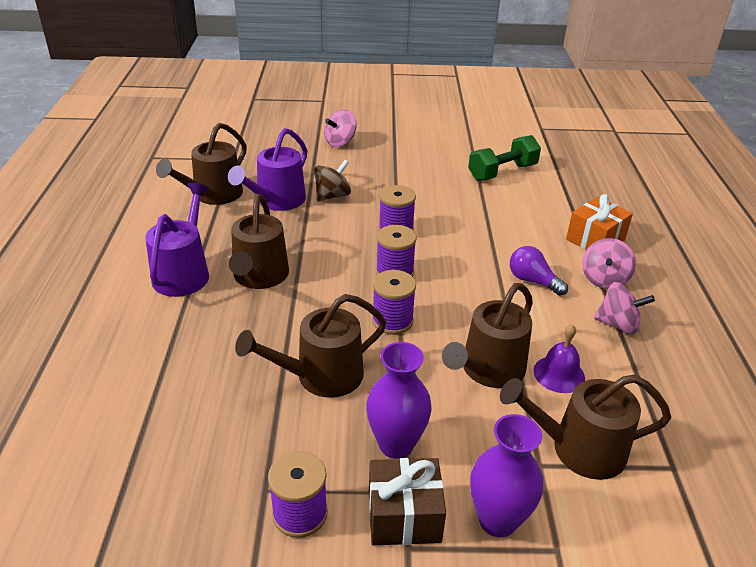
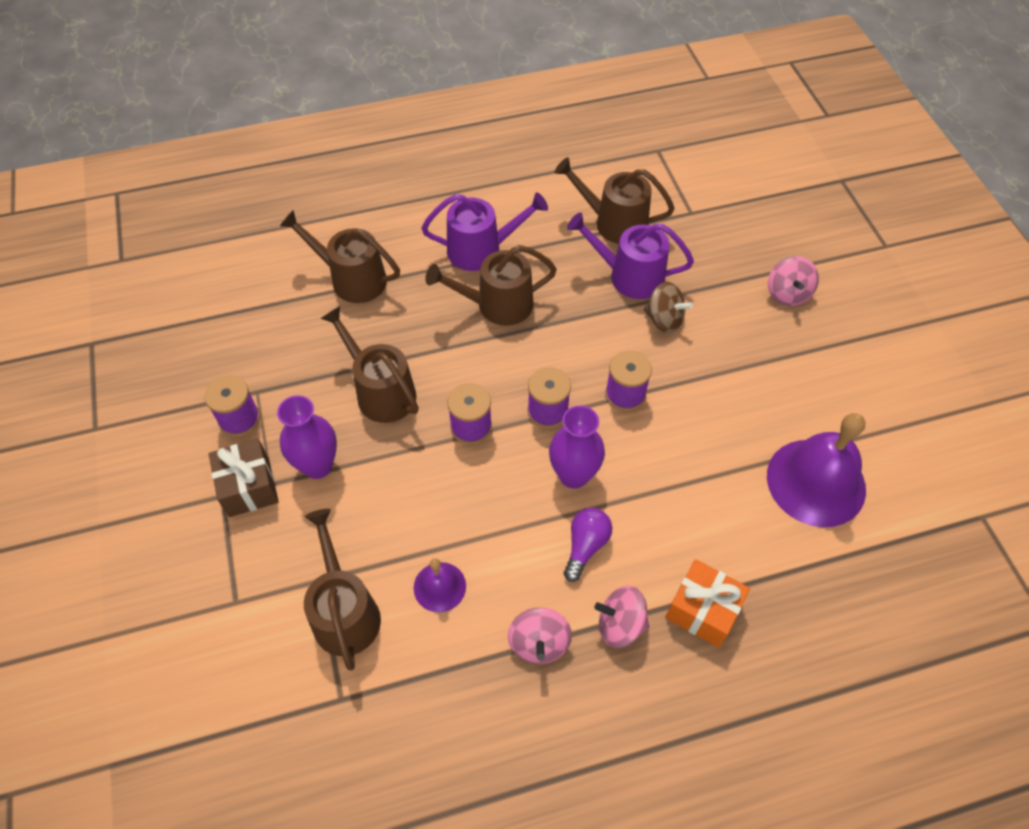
camera: 75 degrees right, 20 degrees up
(340, 142) = (787, 294): pink spinning top -> pink spinning top turned 120 degrees counterclockwise
(488, 370) = (427, 522): brown watering can -> brown watering can (352, 279)
(497, 520) = (256, 554): purple vase -> purple vase (573, 475)
(502, 172) = (816, 482): green dumbbell -> purple bell

